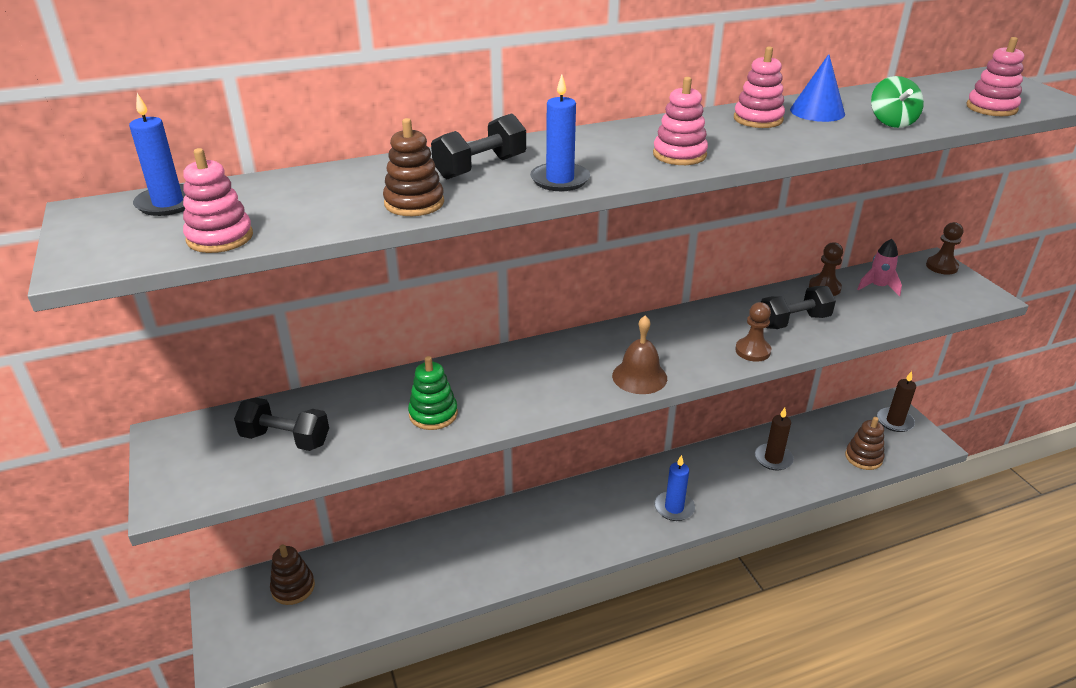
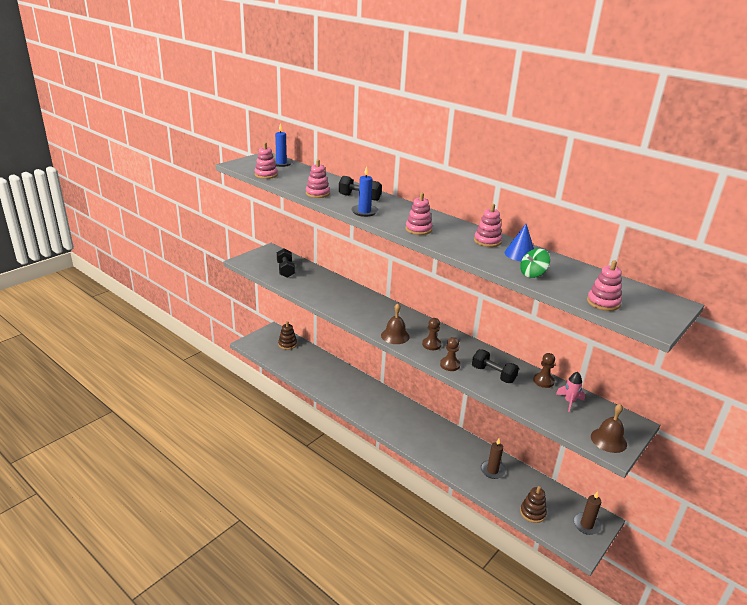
camera: 60 degrees right, 5 degrees down
(414, 203) = (317, 193): brown stacking toy -> pink stacking toy
(433, 414) = (324, 294): green stacking toy -> none
(674, 508) = (418, 439): blue candle -> none
(941, 266) = (631, 427): brown pawn -> brown pawn (431, 344)
(965, 291) = (608, 440): none -> brown bell

